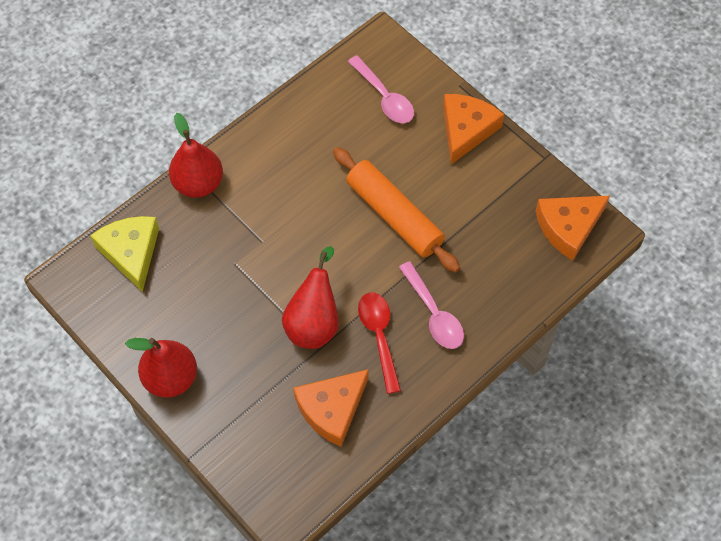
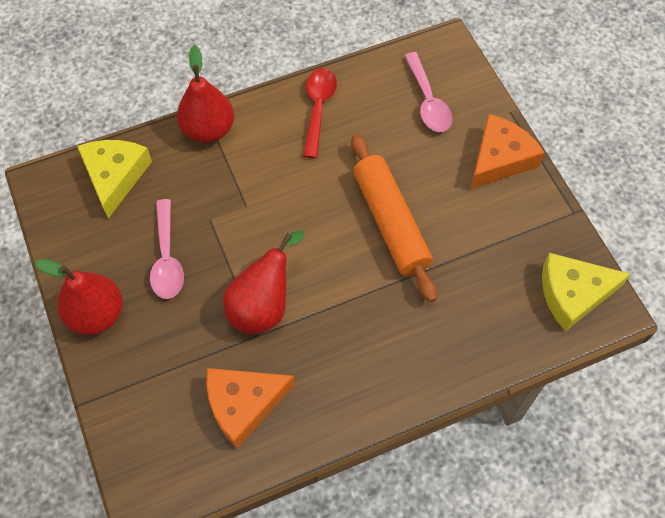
camera: 20 degrees right, 0 degrees up
(379, 336) = (324, 343): red spoon -> red spoon (318, 108)
(434, 314) = (392, 339): pink spoon -> pink spoon (167, 258)
(568, 227) = (573, 294): orange cheese -> yellow cheese

